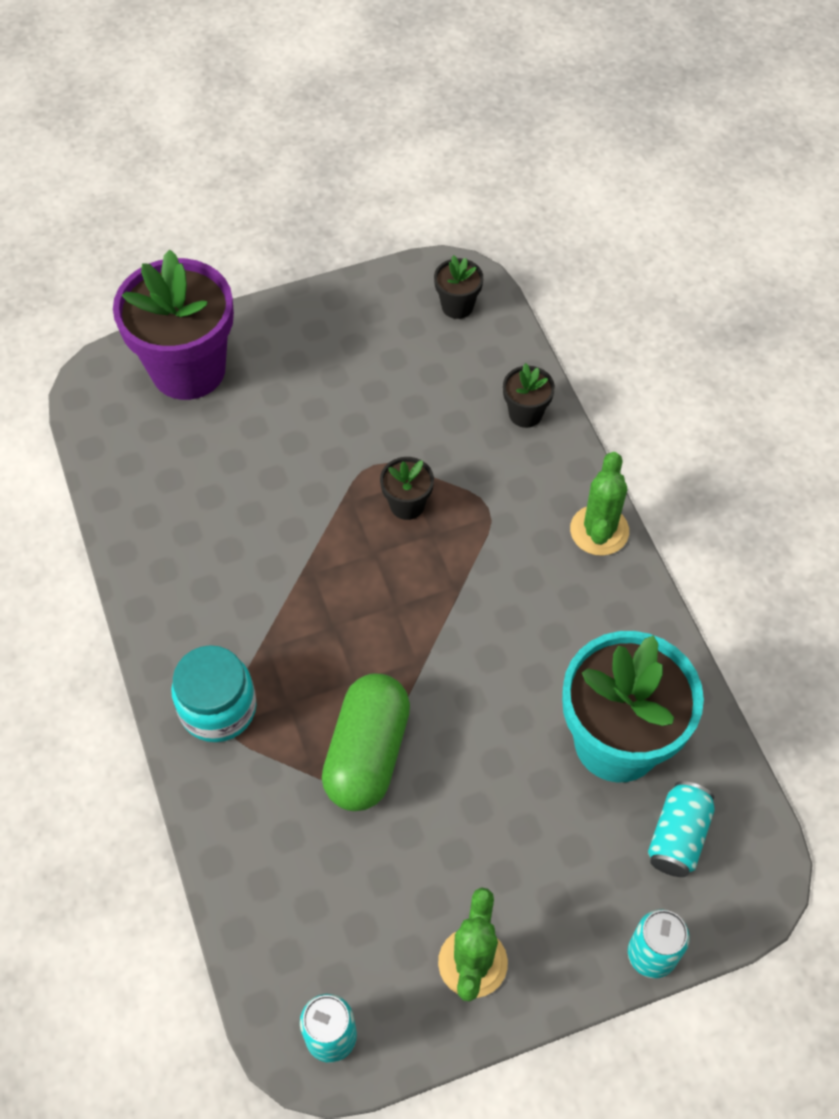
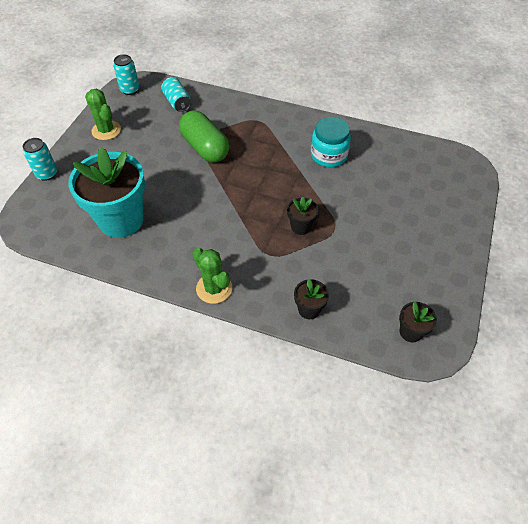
camera: 130 degrees right, 5 degrees down
(188, 369) = (451, 196): purple flower pot -> none
(218, 708) = (267, 121): turquoise jar -> turquoise jar (328, 155)
(677, 836) = (67, 210): turquoise can -> turquoise can (177, 102)

